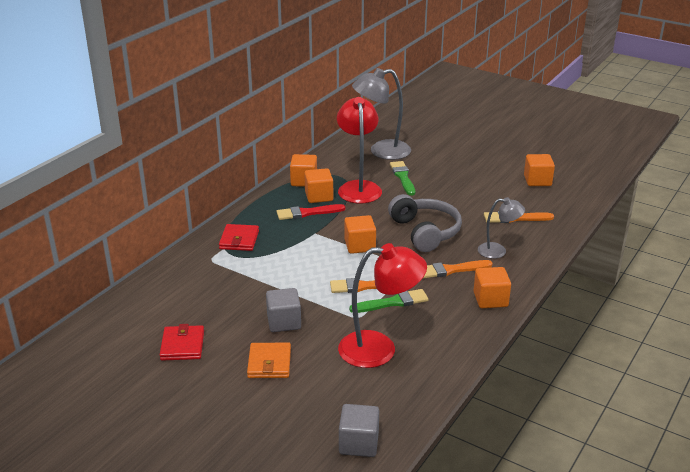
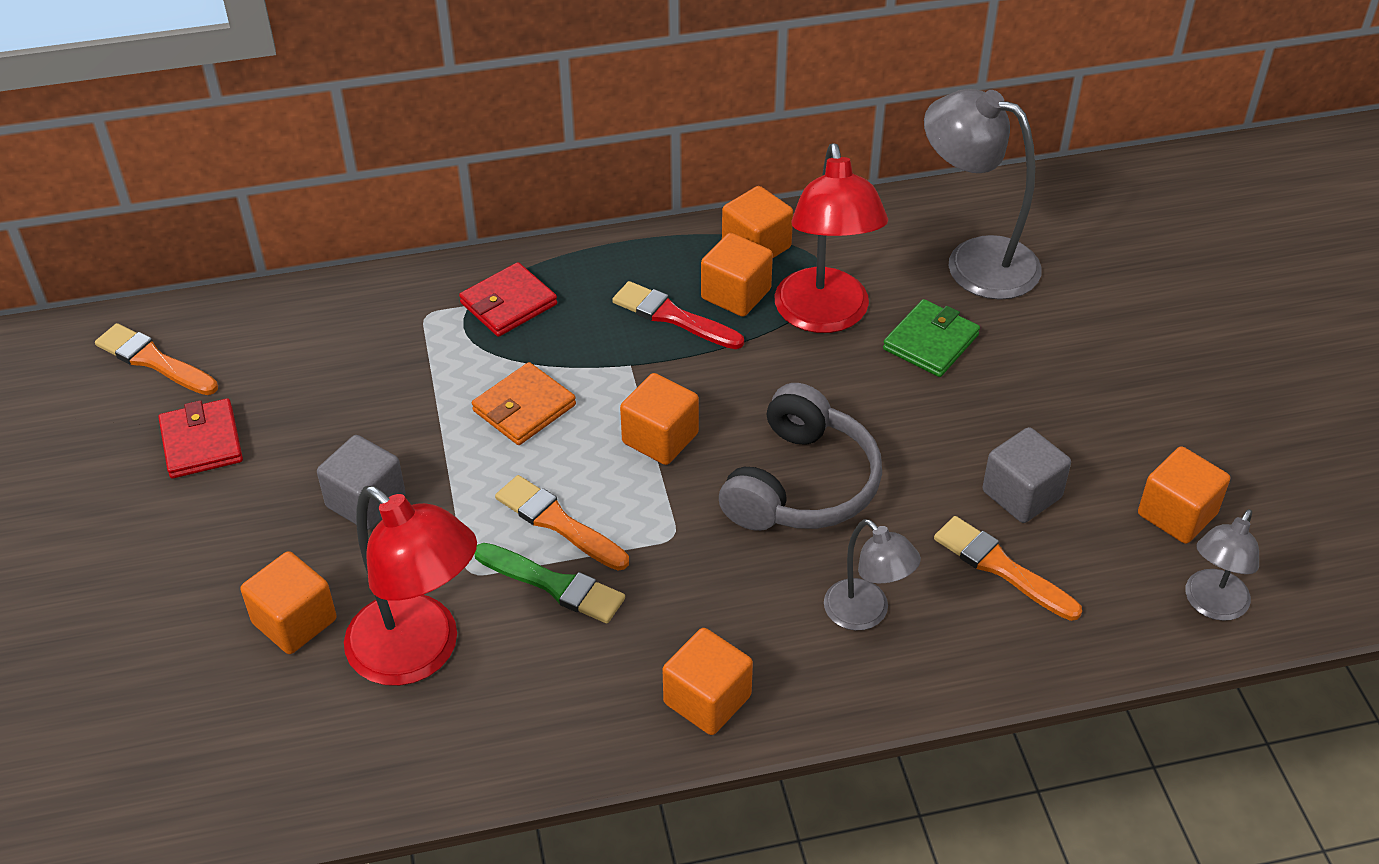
camera: 45 degrees right, 15 degrees up
(182, 345) = (202, 442): red wallet -> red wallet turned 60 degrees counterclockwise
(269, 363) = (256, 557): orange wallet -> orange wallet (524, 408)
(318, 370) = (294, 621): none -> orange cube
(358, 187) = (824, 316): red lamp -> red lamp turned 135 degrees clockwise
(359, 443) = (177, 786): grey cube -> grey cube (1021, 494)
(403, 177) = (931, 342): green brush -> green wallet
(451, 270) = (731, 593): orange brush -> orange brush (153, 360)
(579, 195) = (1211, 605): none -> grey lamp

